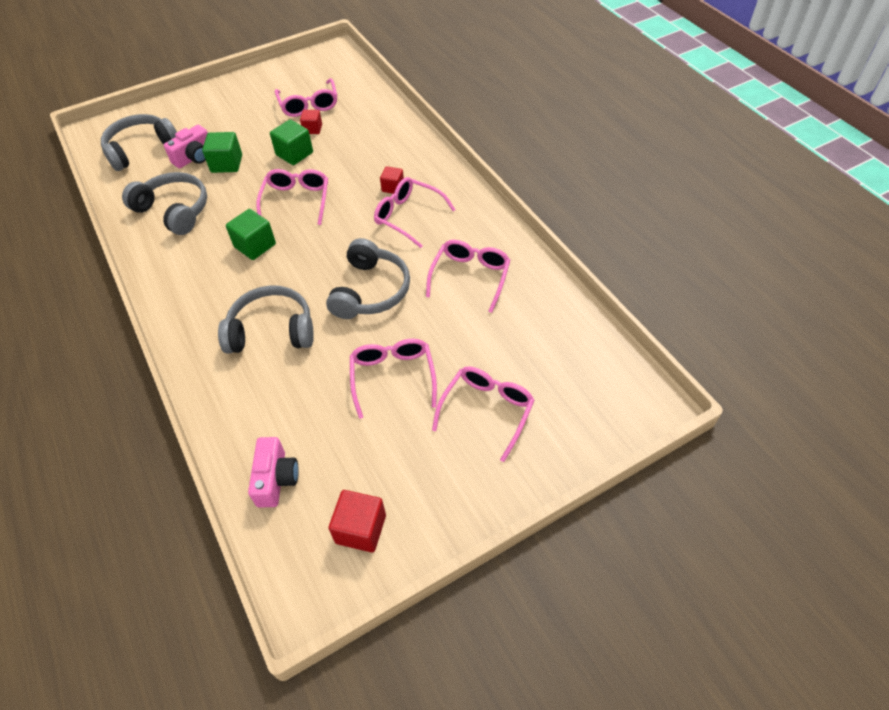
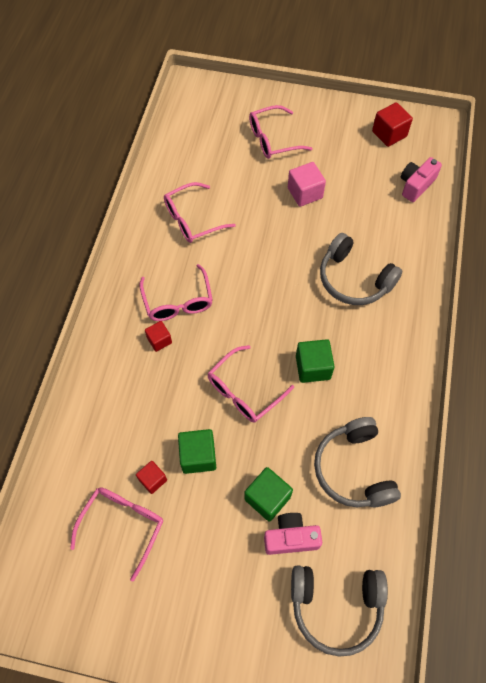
camera: 140 degrees left, 10 degrees up
(371, 291) = (264, 259): grey headphones -> none
(393, 377) = (305, 193): pink glasses -> pink cube

